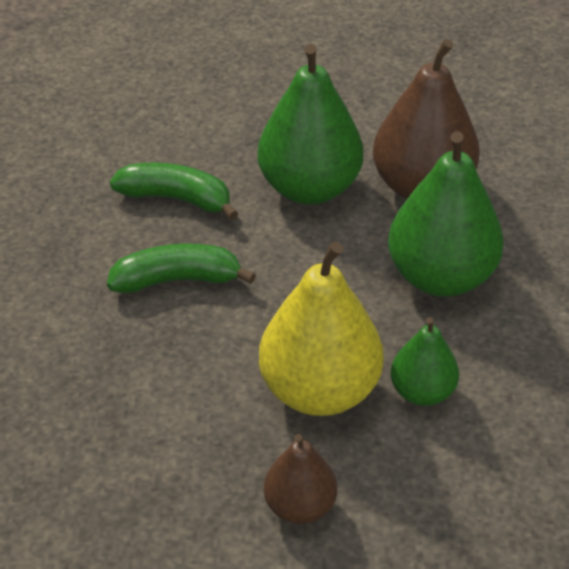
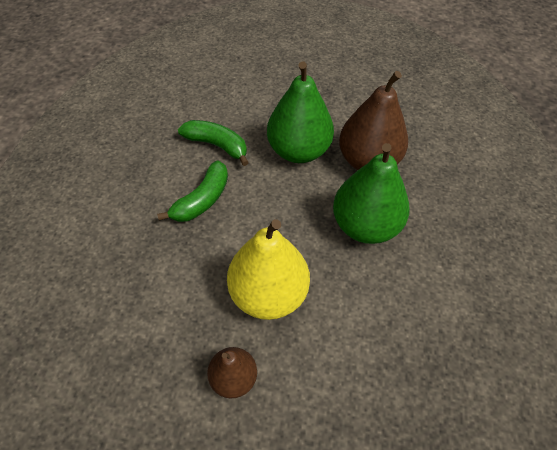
camera: 10 degrees right, 10 degrees up
(177, 280) = (202, 200): green banana -> green banana turned 120 degrees clockwise
(422, 392) = (333, 307): green pear -> none

